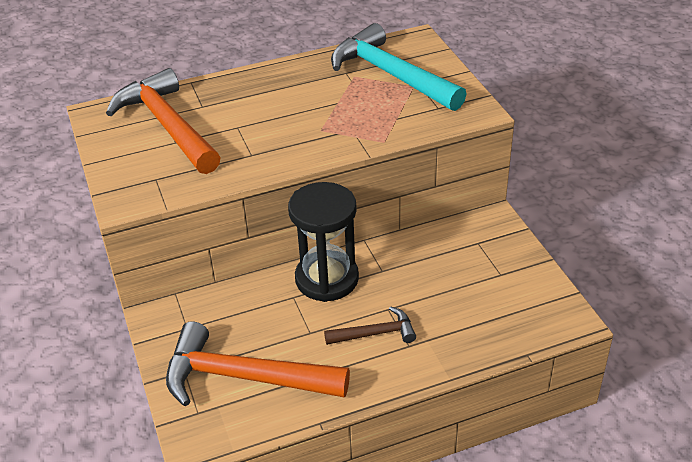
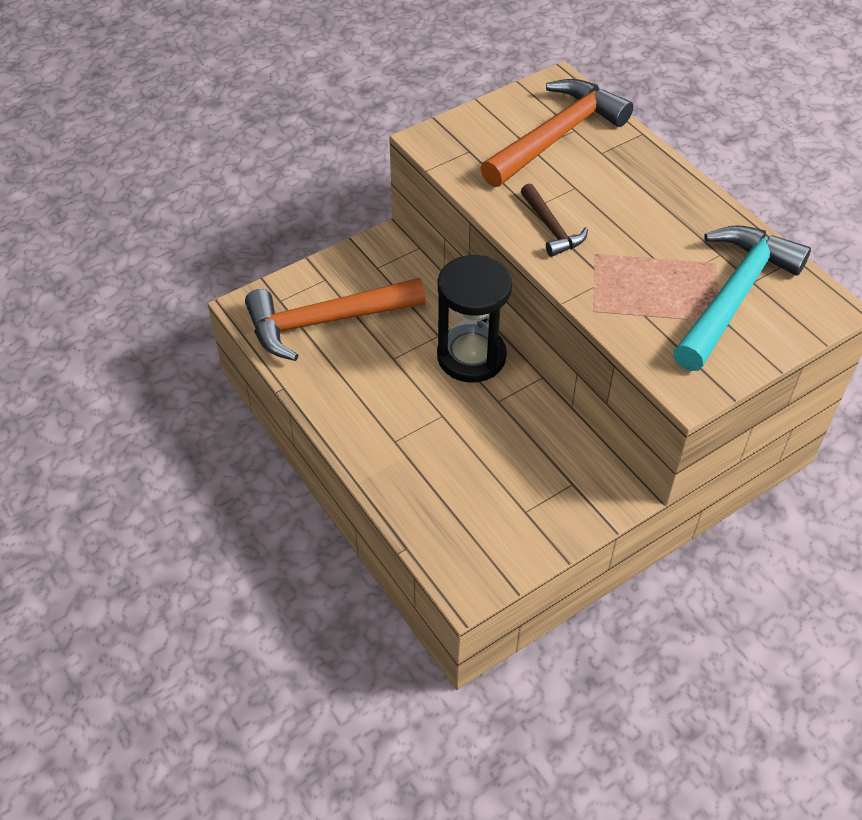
camera: 75 degrees right, 10 degrees up
(244, 377) = (325, 322): orange hammer -> orange hammer turned 105 degrees counterclockwise
(375, 333) = (404, 410): brown hammer -> brown hammer (551, 228)

